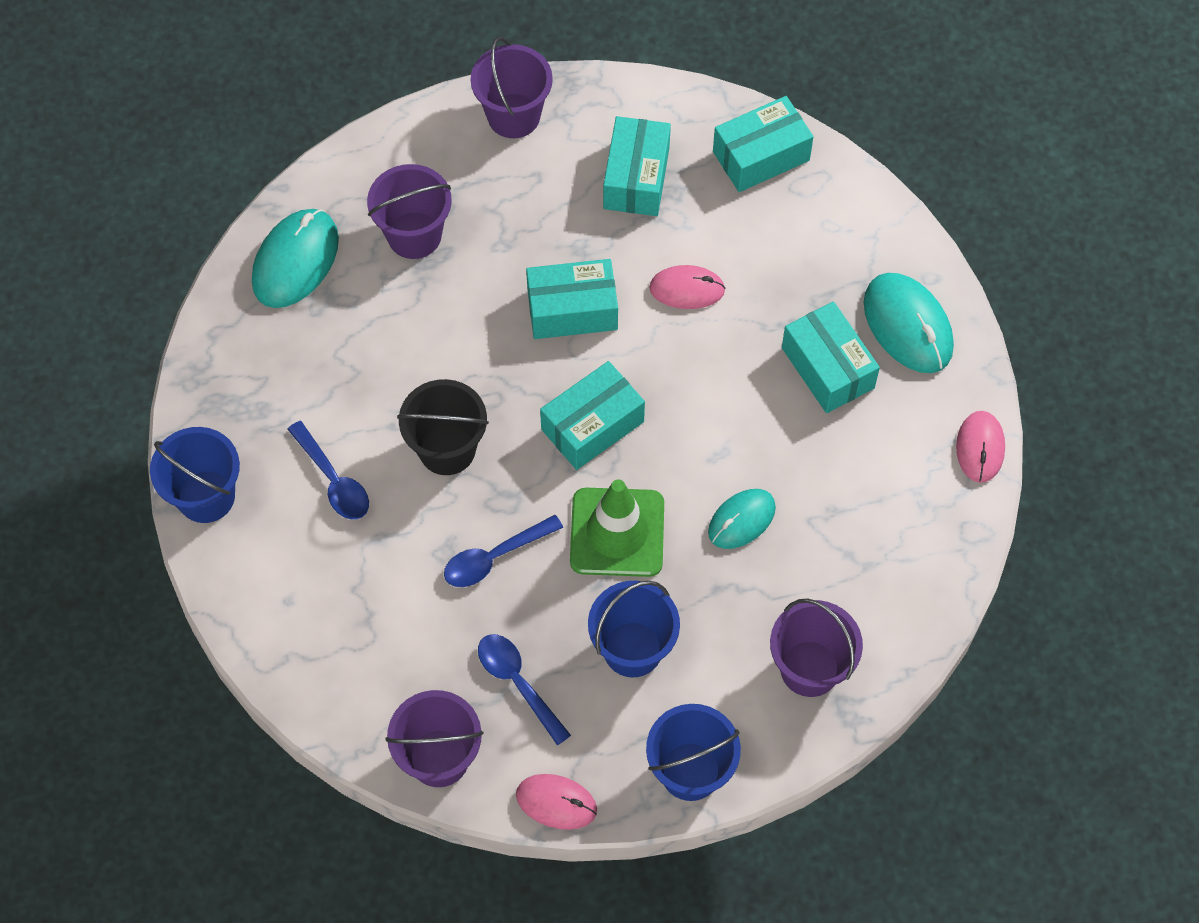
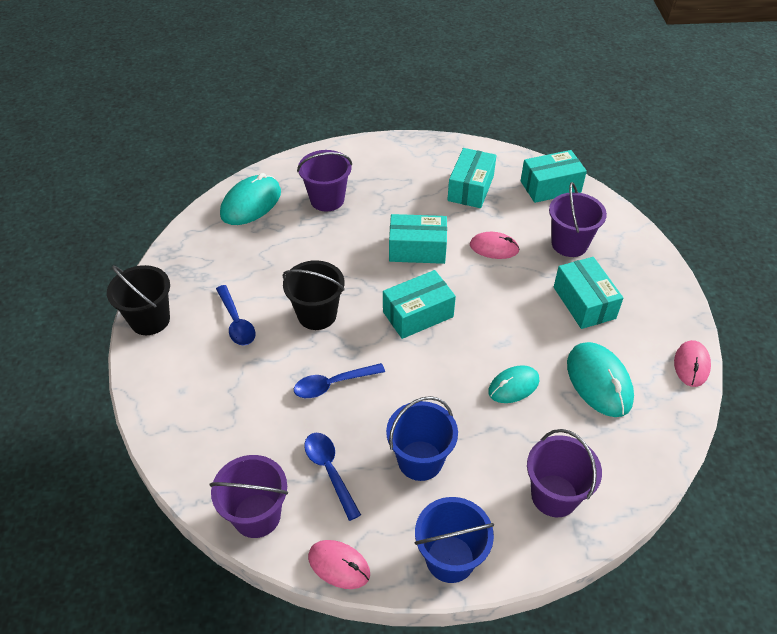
camera: 10 degrees right, 15 degrees down
(206, 496) = (150, 320): blue bucket -> black bucket
(513, 116) = (401, 151): purple bucket -> purple bucket (569, 244)
(617, 532) = (423, 381): green traffic cone -> none
(908, 325) = (641, 286): turquoise mouse -> turquoise mouse (599, 381)

